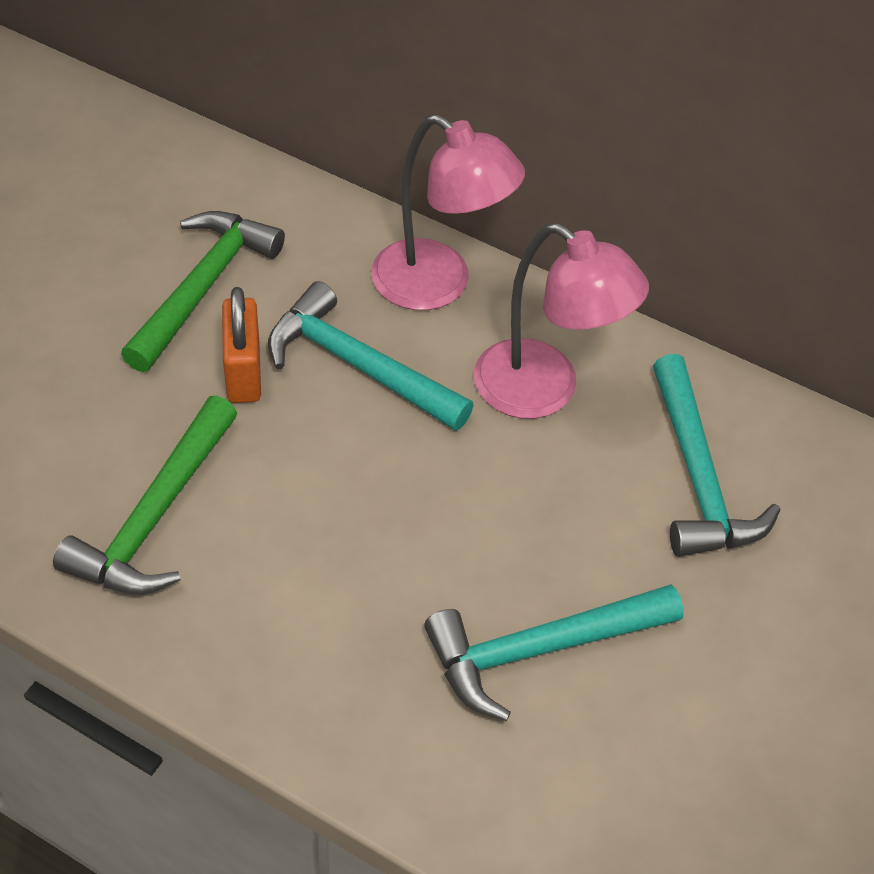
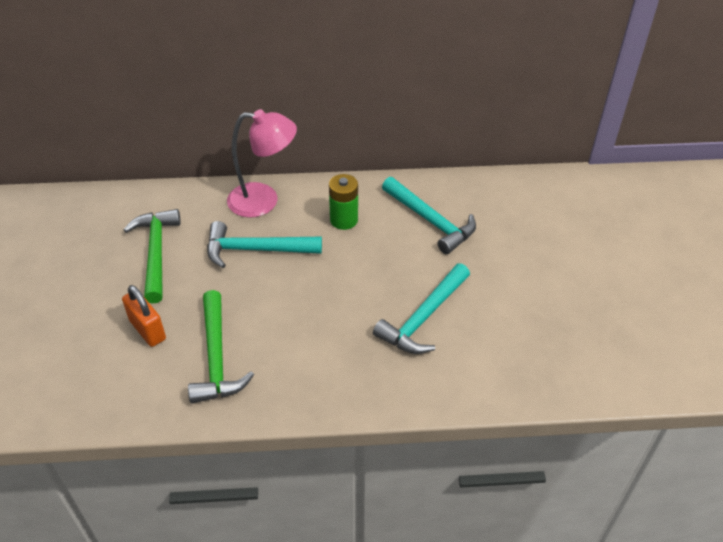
camera: 30 degrees left, 5 degrees down
(243, 372) = (206, 278): orange padlock -> orange padlock (147, 330)
(544, 391) = (344, 220): pink lamp -> green battery

